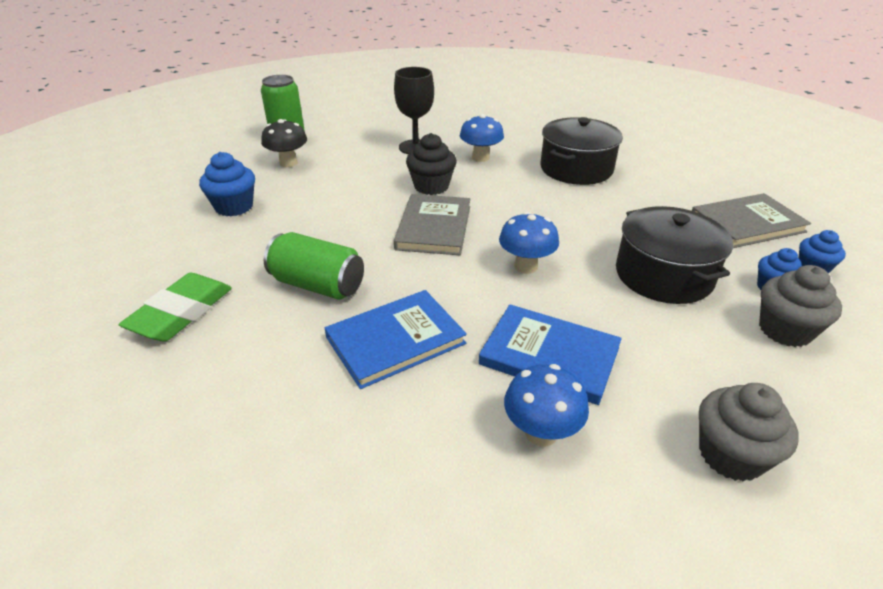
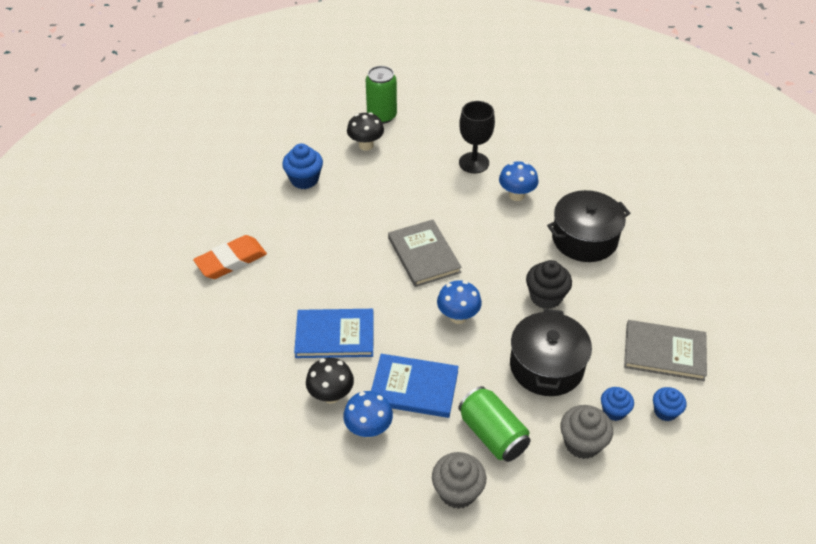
camera: 30 degrees right, 10 degrees up
(181, 312) = (231, 260): green eraser -> orange eraser
(318, 285) = (317, 273): green can -> green can (492, 434)
(431, 186) = (453, 213): black cupcake -> black cupcake (546, 297)
(434, 227) = (424, 255): grey book -> grey book turned 60 degrees counterclockwise
(450, 413) = (331, 395): none -> black mushroom
(549, 356) = (414, 388): blue book -> blue book turned 45 degrees counterclockwise

